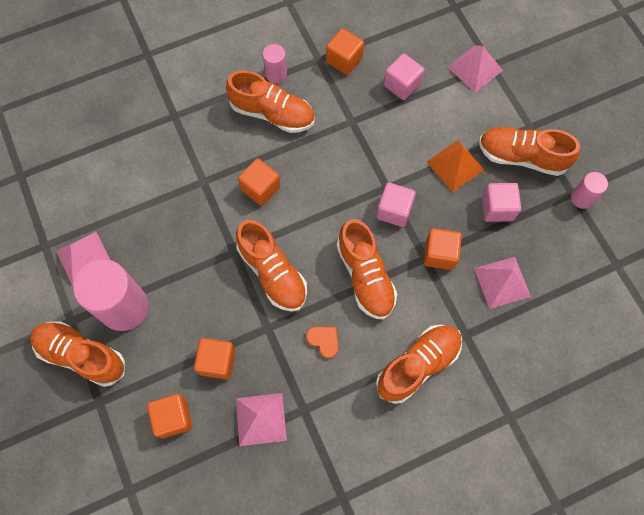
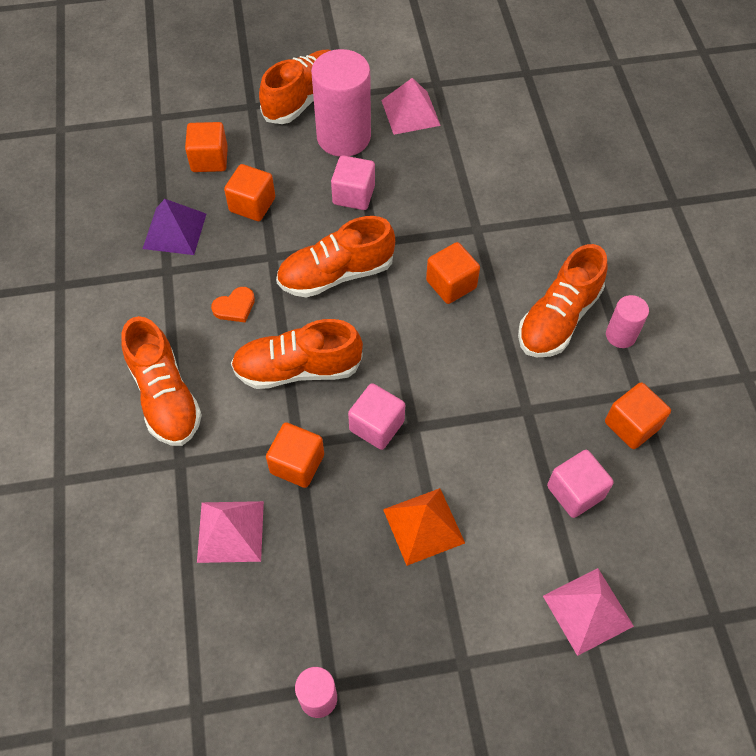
camera: 105 degrees right, 10 degrees down
(261, 419) = (174, 231): pink pyramid -> purple pyramid
(497, 208) = (340, 562): pink cube -> pink cube (353, 195)
(521, 157) = (413, 628): orange shoe -> none

